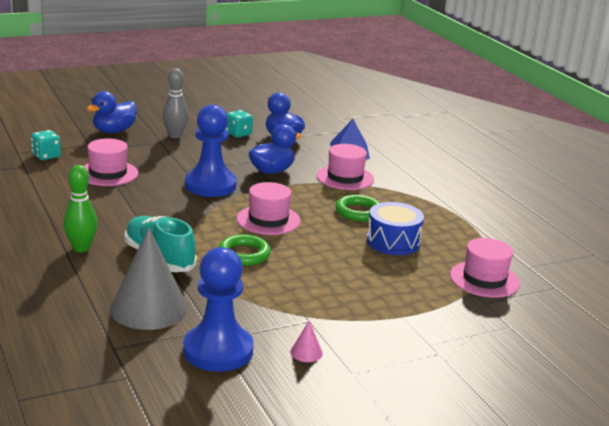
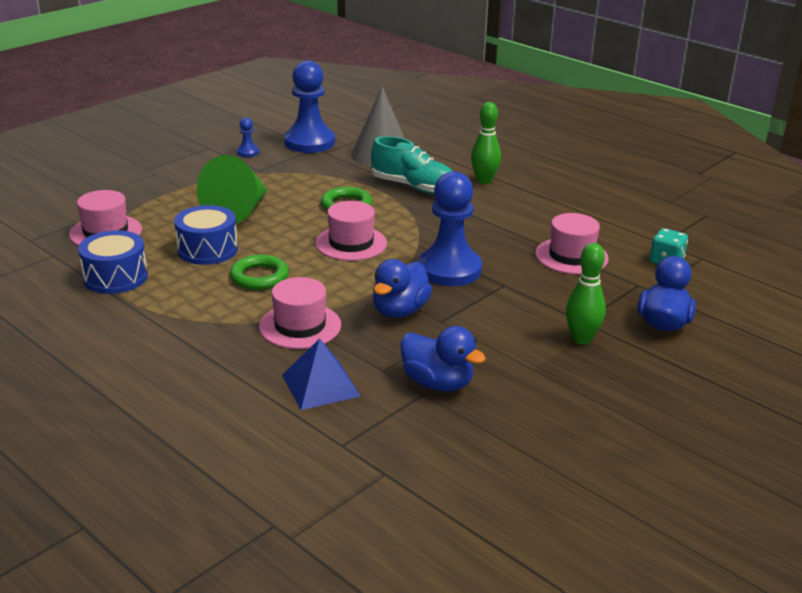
camera: 160 degrees right, 5 degrees up
(175, 136) = (581, 339): grey bowling pin -> green bowling pin
(238, 134) = (506, 371): turquoise dice -> none
(306, 352) = (248, 152): pink cone -> blue pawn
(351, 272) = (238, 211): none -> green cone
(473, 236) = (115, 277): none -> blue drum

